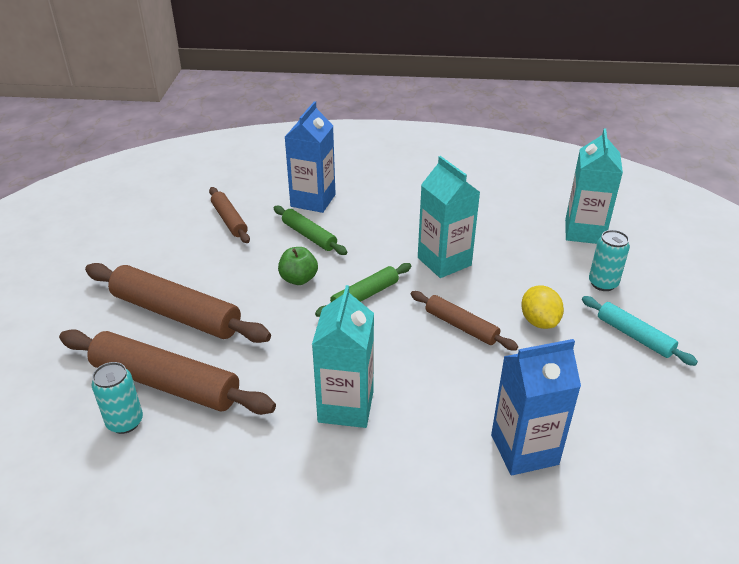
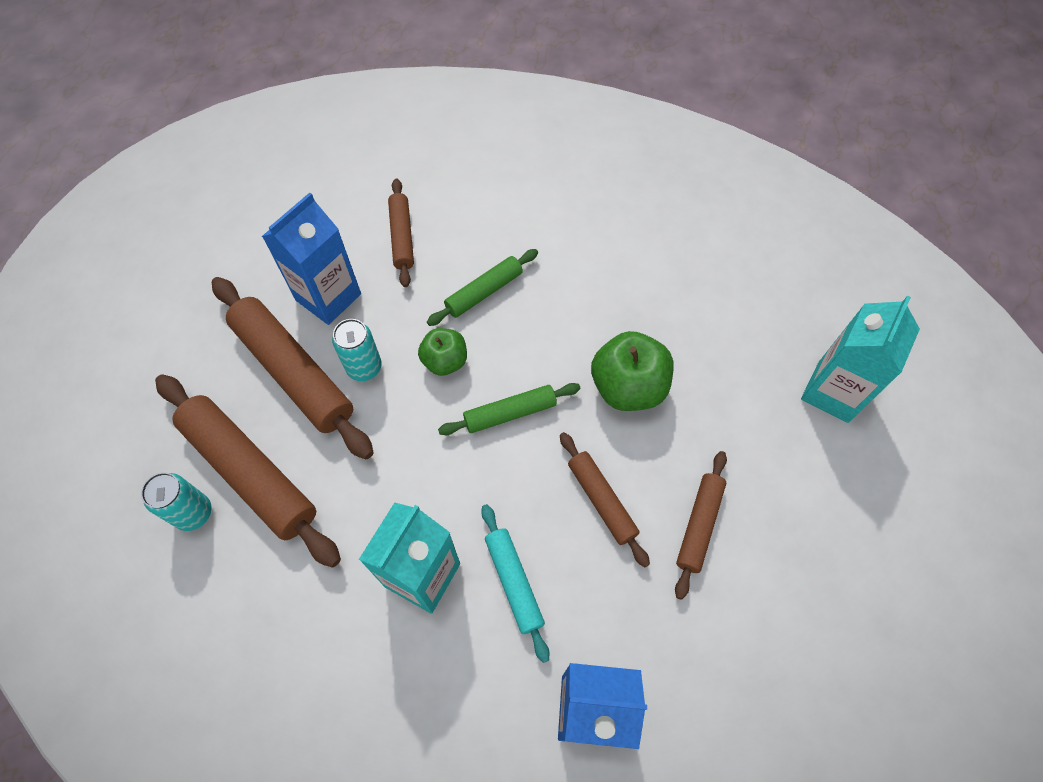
camera: 20 degrees right, 25 degrees up
(309, 236) = (484, 292): green rolling pin -> green rolling pin turned 75 degrees clockwise
(313, 200) = (512, 231): blue carton -> blue carton (328, 297)
(444, 261) = (628, 387): turquoise carton -> green apple
(539, 321) = (699, 525): yellow lemon -> brown rolling pin
(603, 283) = (811, 490): turquoise can -> turquoise can (364, 367)
(634, 336) = (807, 590): turquoise rolling pin -> turquoise rolling pin (514, 582)

